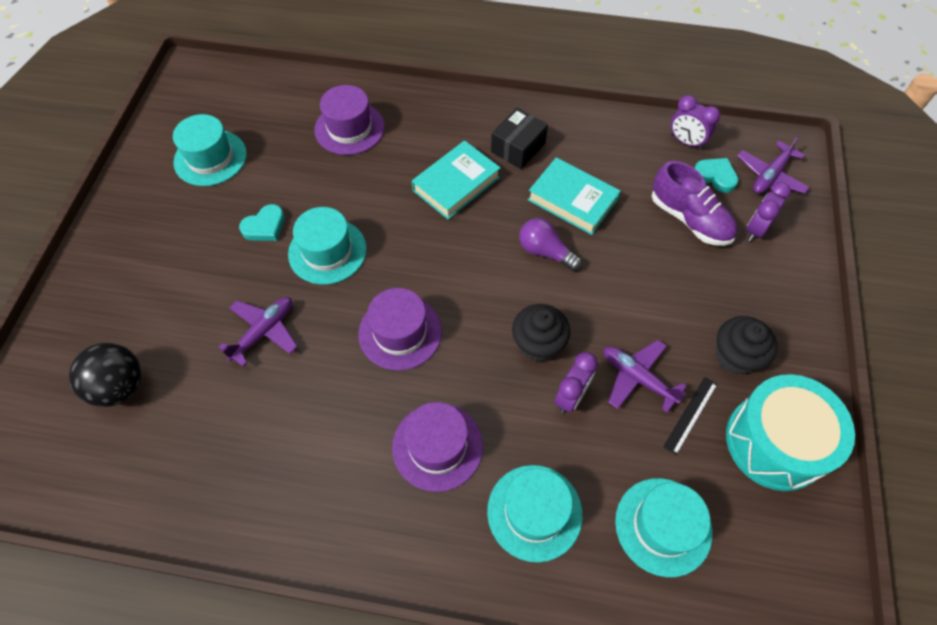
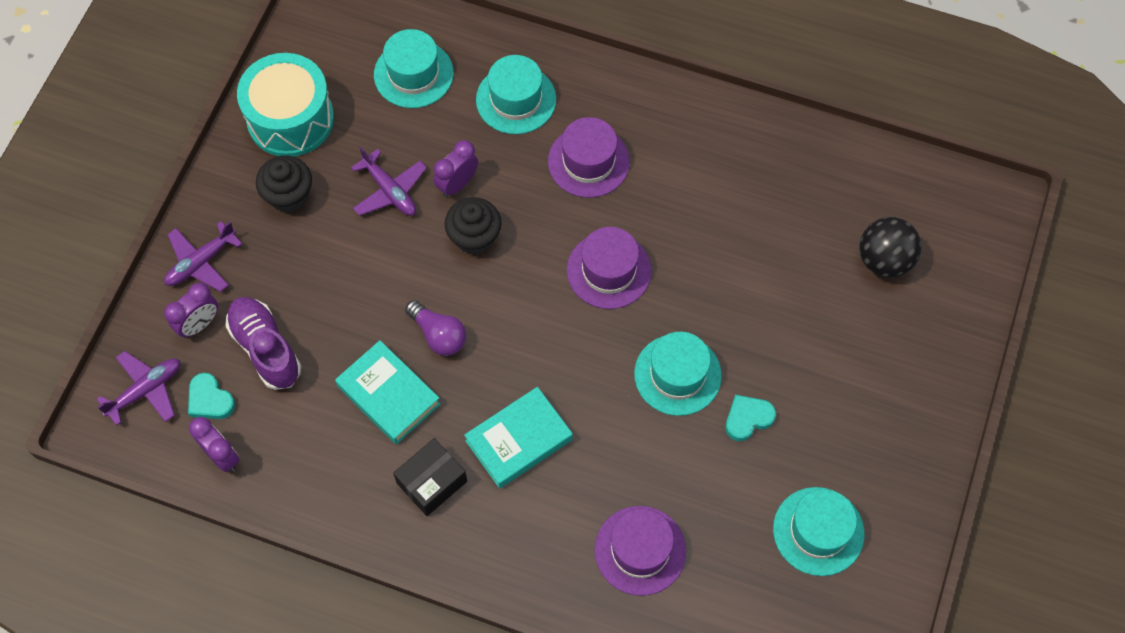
camera: 170 degrees left, 5 degrees up
(264, 332) = (746, 293): purple plane -> purple plane (201, 262)
(690, 415) = (354, 152): black ruler -> none

